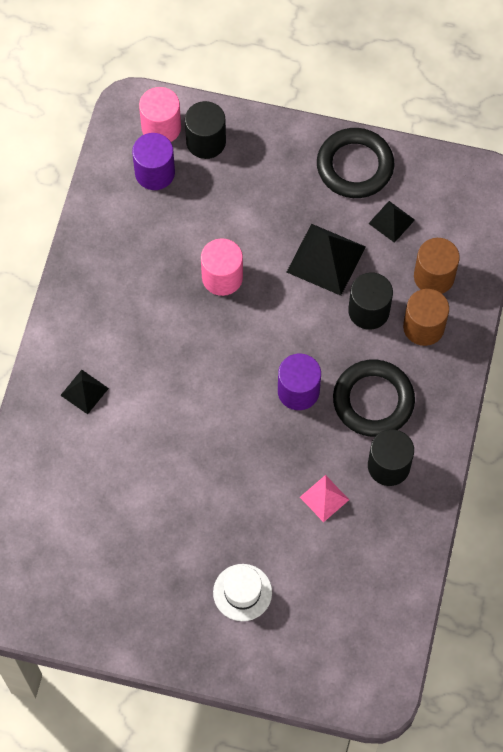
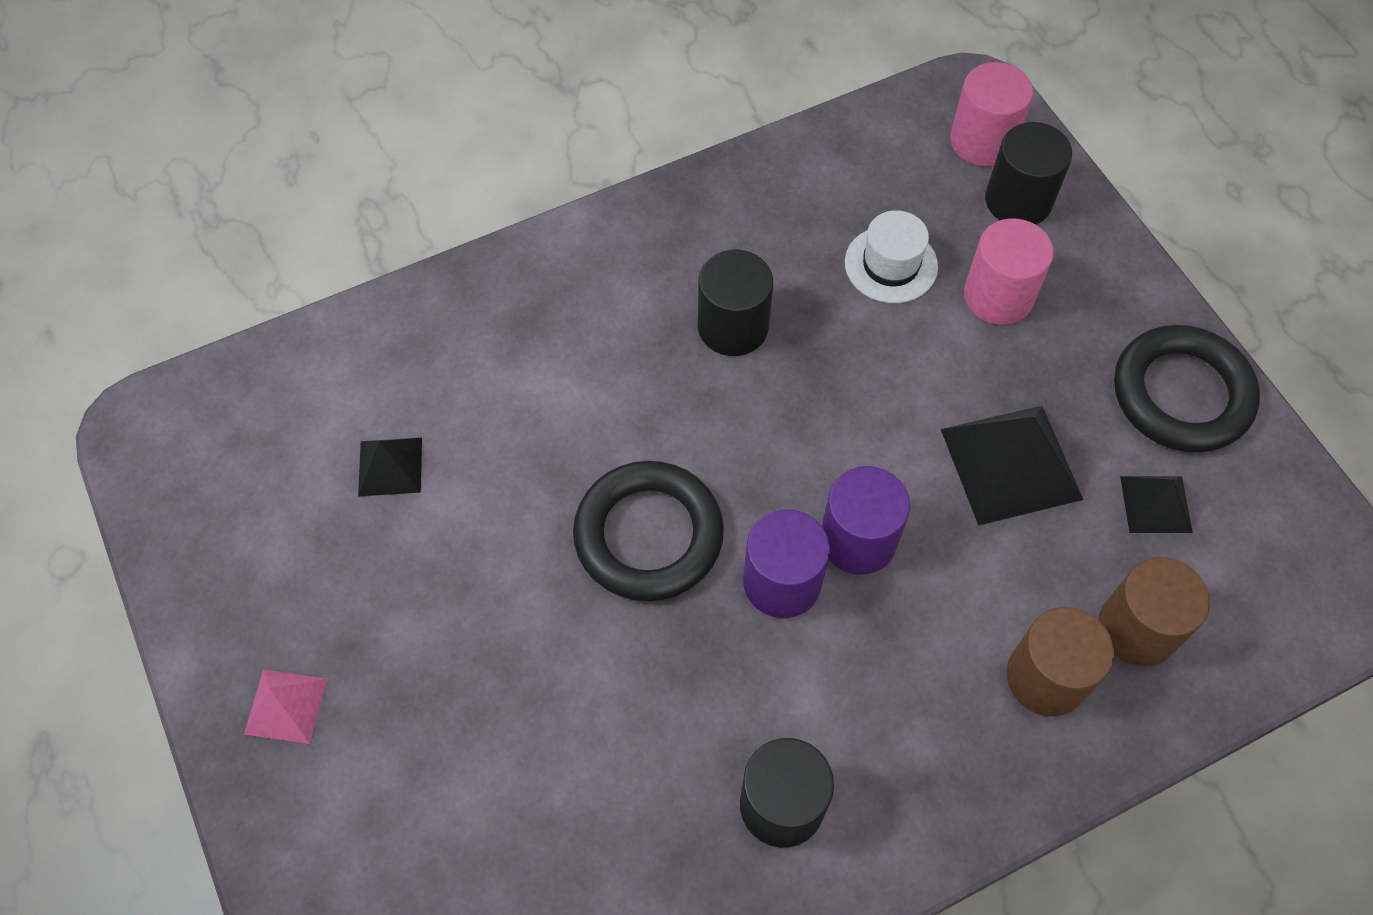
camera: 50 degrees right, 5 degrees down
(84, 391) = (540, 324): black pyramid -> black pyramid (390, 466)
(155, 173) = (915, 179): purple cylinder -> purple cylinder (858, 539)
(222, 277) = (853, 359): pink cylinder -> pink cylinder (998, 296)
(242, 592) = (404, 749): white hat -> white hat (891, 264)
(324, 498) = (648, 750): pink pyramid -> pink pyramid (286, 706)
(368, 311) = (993, 580): black cylinder -> black cylinder (733, 326)
(373, 400) = (863, 697): black ring -> black ring (648, 535)

